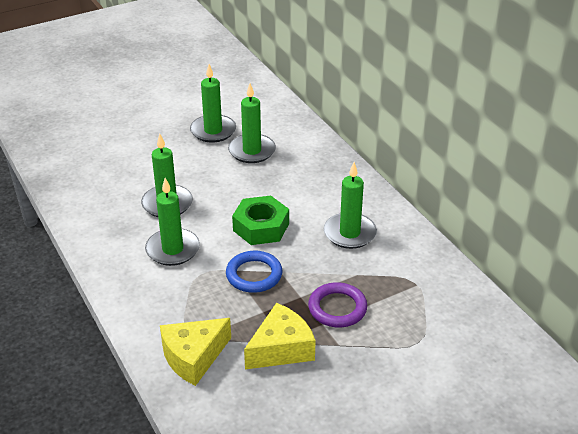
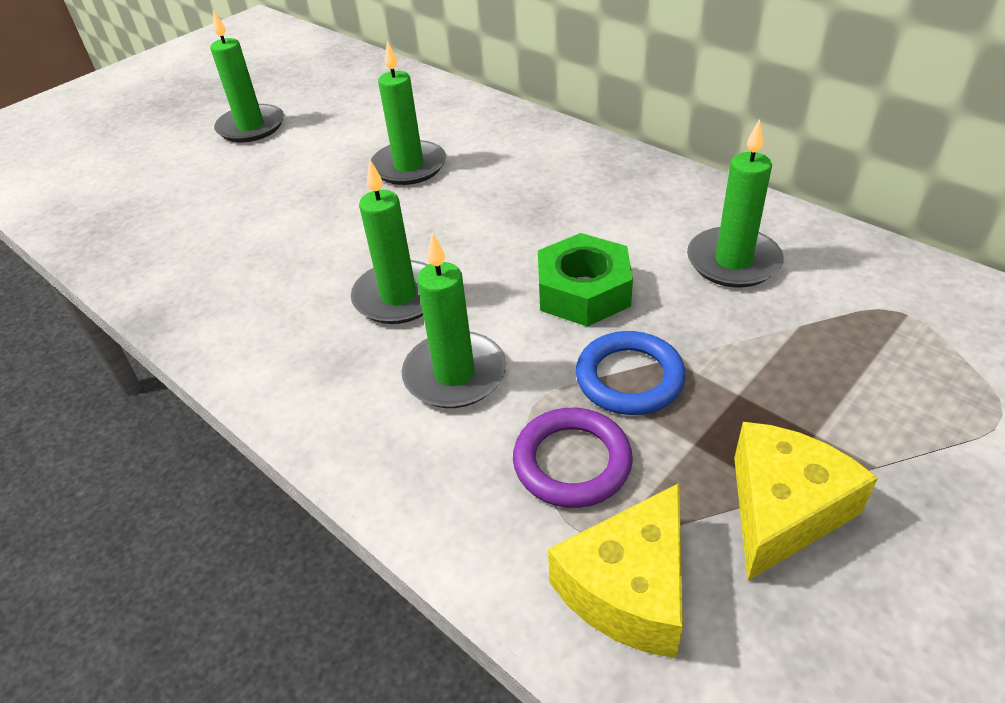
camera: 15 degrees left, 5 degrees up
(252, 151) = (489, 180): green candle -> green candle (251, 127)
(337, 308) = (817, 395): purple ring -> purple ring (572, 462)

